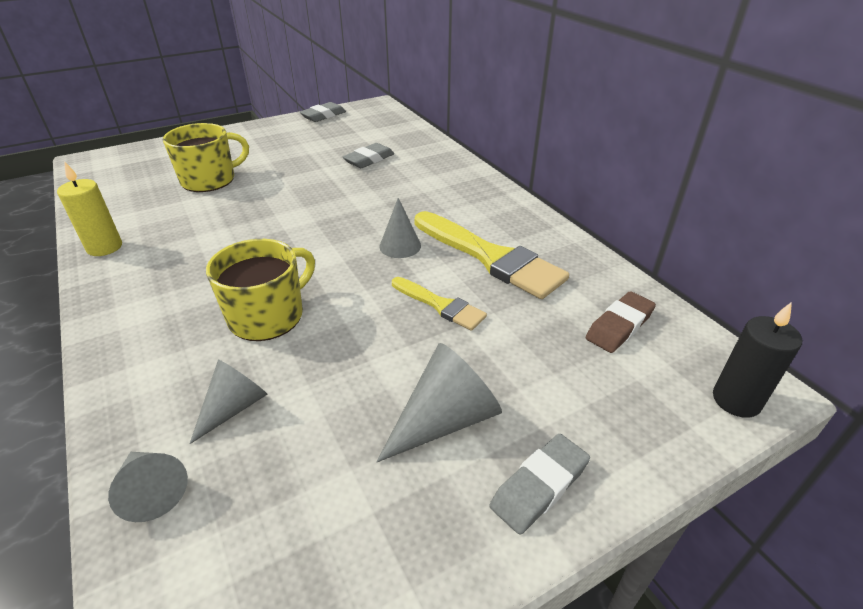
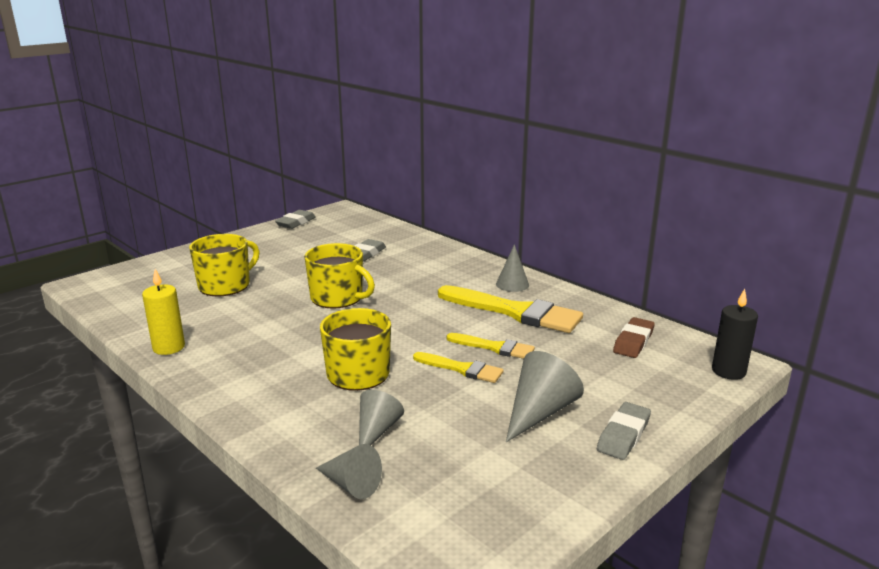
camera: 15 degrees left, 15 degrees down
(308, 210) = (338, 298): none -> yellow mug
(385, 331) = (462, 369): none -> yellow brush
(400, 246) = (436, 313): grey cone -> grey cone (512, 284)

